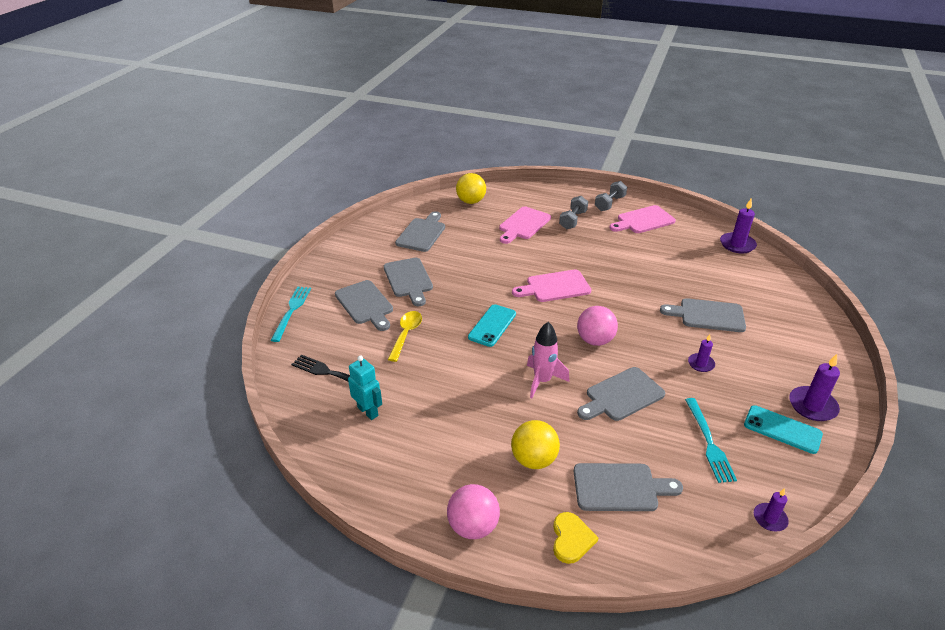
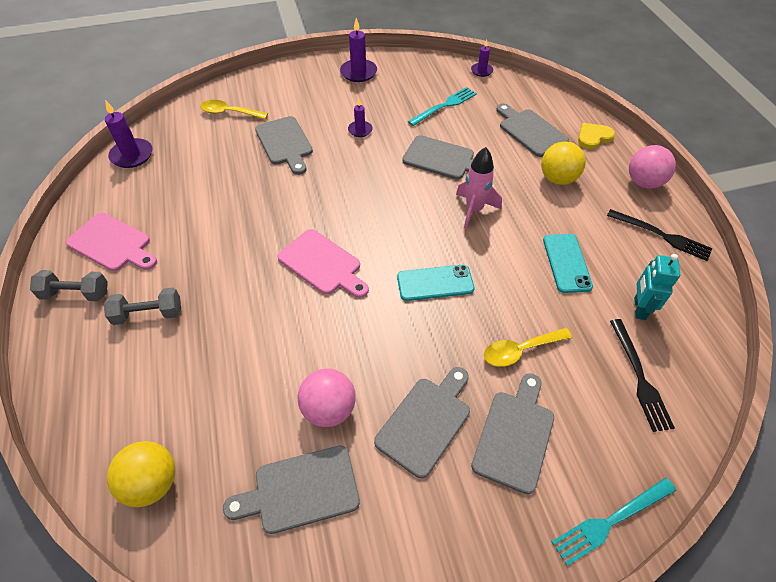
camera: 125 degrees left, 15 degrees up
(406, 483) = (661, 235): none -> black fork
(523, 224) = (193, 365): pink cutting board -> none
(595, 340) = (387, 199): pink ball -> pink ball (329, 409)
(773, 301) = (229, 113): none -> yellow spoon
(782, 429) = (397, 80): turquoise phone -> turquoise phone (566, 263)

